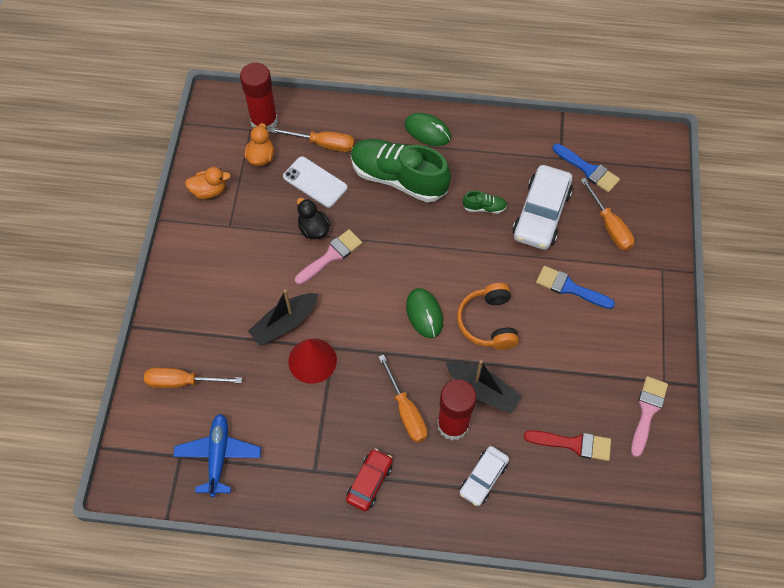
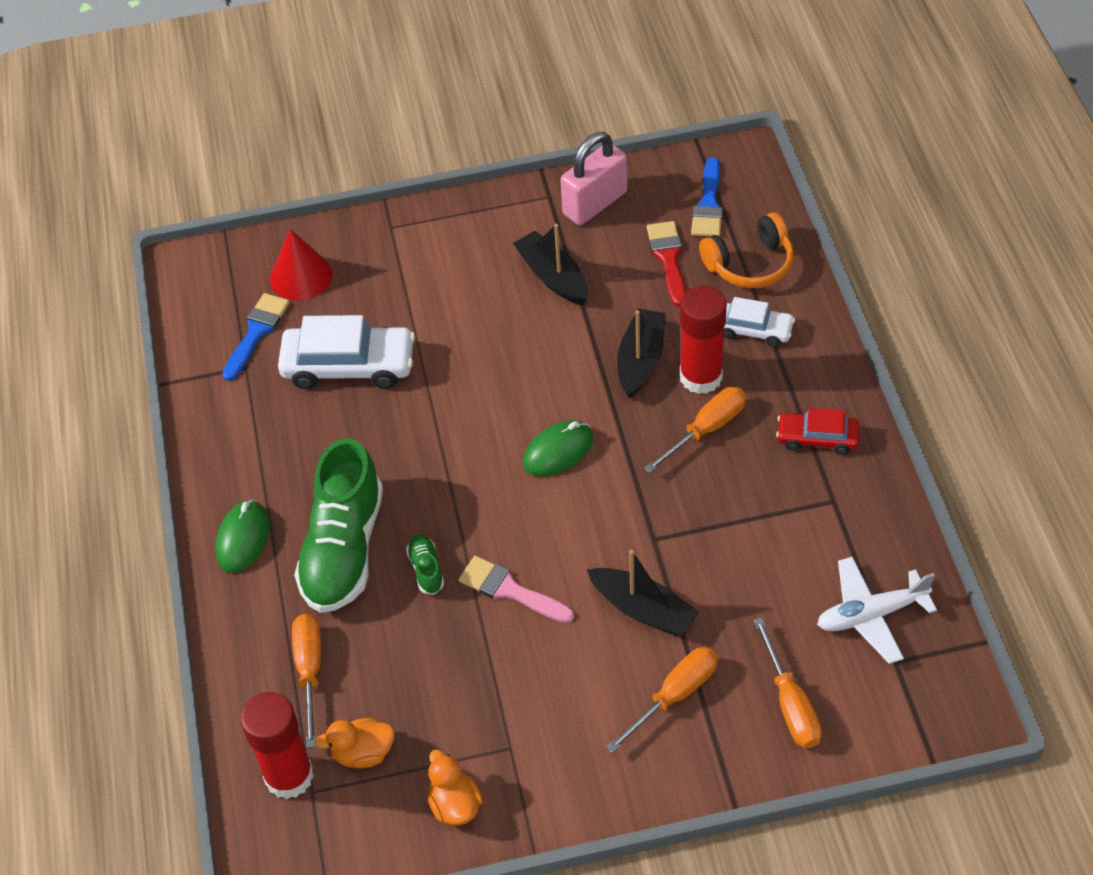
camera: 105 degrees left, 10 degrees down
(218, 456) = (871, 615): blue plane -> white plane
(312, 360) = (684, 556): red cone -> red cone (301, 276)
(313, 229) = (473, 629): black duck -> none
(315, 182) = (387, 657): white phone -> none
(484, 207) = (360, 431): green shoe -> green shoe (426, 569)
(488, 322) = (541, 380): orange headphones -> orange headphones (750, 264)
(570, 288) = (455, 310): blue brush -> blue brush (708, 204)
(580, 359) = (553, 277): none -> black boat
(609, 226) = (343, 290): orange screwdriver -> orange screwdriver (674, 696)
(647, 411) = (595, 203): pink brush -> pink padlock

